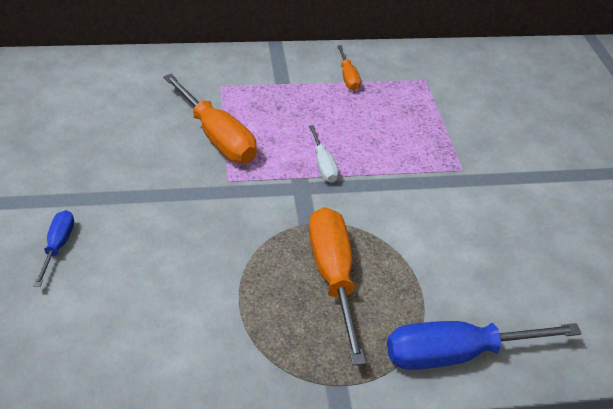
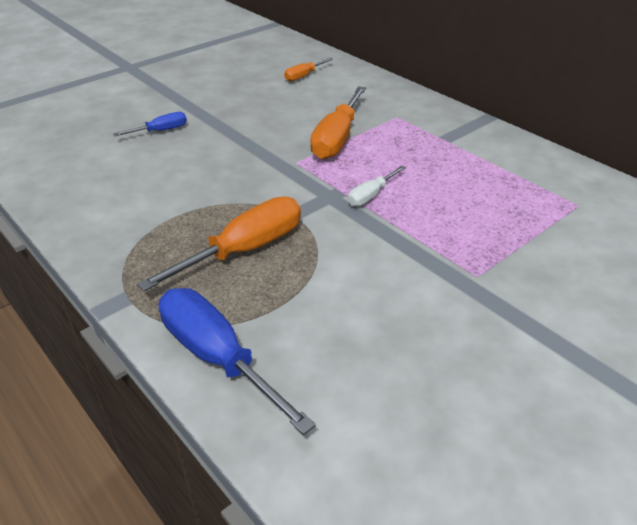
camera: 60 degrees right, 5 degrees down
(348, 77) = (505, 164): orange screwdriver -> orange screwdriver (304, 76)

